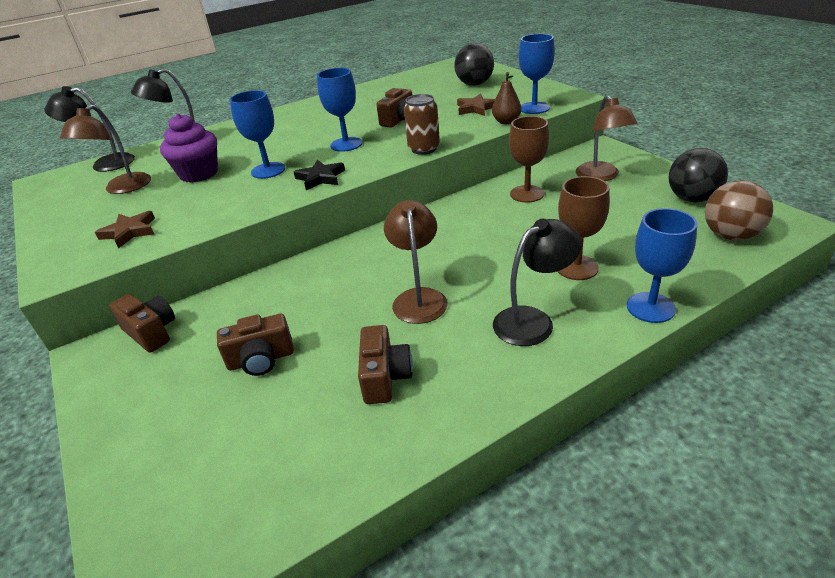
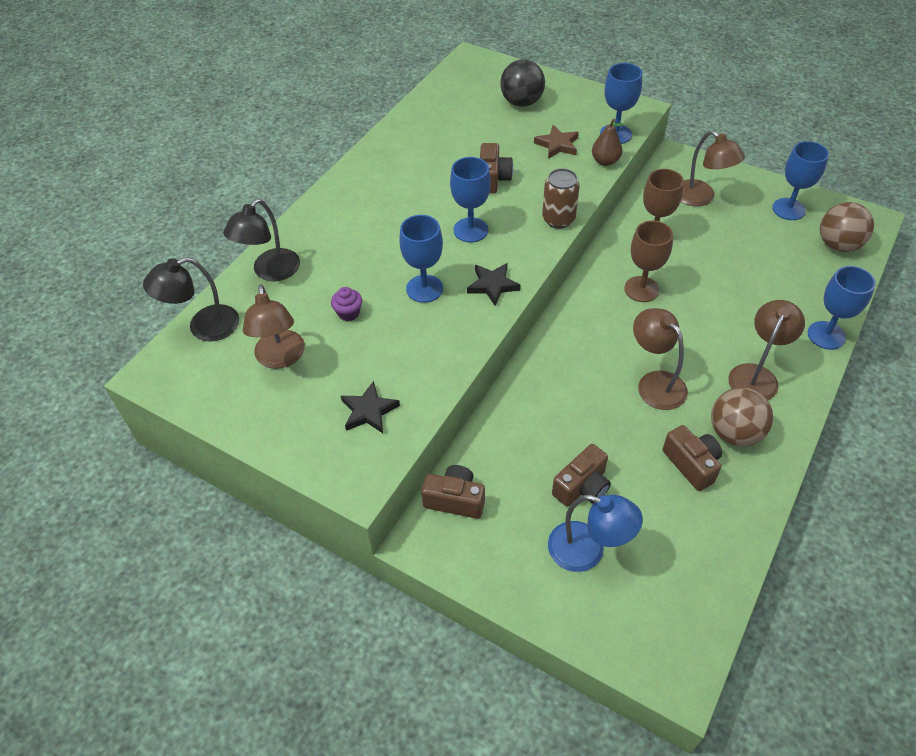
camera: 30 degrees left, 15 degrees up
(130, 232) = (369, 411): brown star -> black star
(199, 174) = (348, 313): purple cupcake -> purple cupcake, size x0.51
(203, 417) = (587, 551): none -> blue lamp
(459, 364) = (734, 433): none -> brown ball
(533, 320) = (756, 375): black lamp -> brown lamp
(577, 267) = (751, 312): brown goblet -> brown goblet (641, 289)
(692, 199) = (788, 209): black ball -> blue goblet

